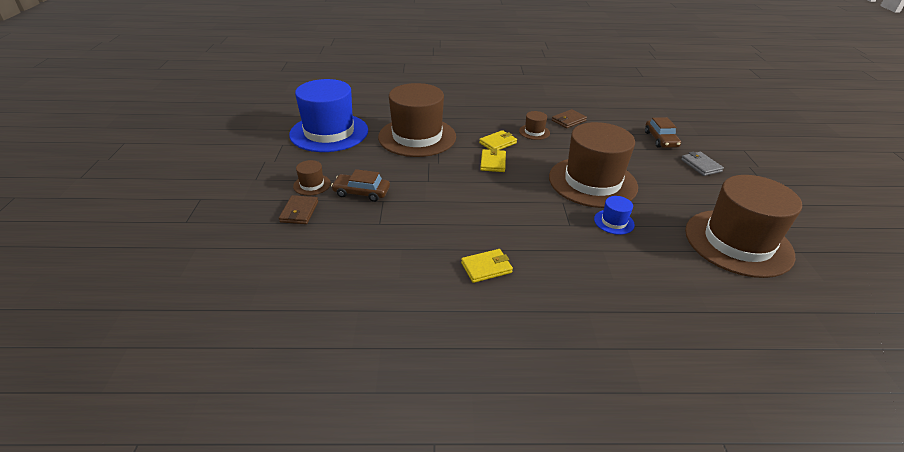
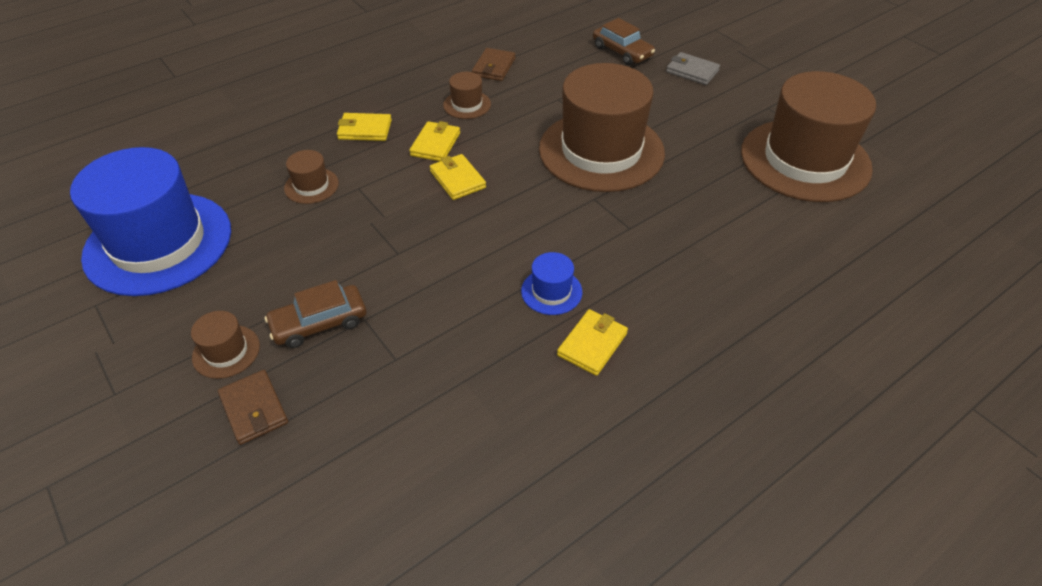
camera: 35 degrees left, 10 degrees up
(417, 137) = (311, 186): brown hat -> brown hat, size x0.41
(468, 123) = (365, 130): none -> yellow wallet
(614, 222) = (671, 197): blue hat -> blue hat (551, 291)

